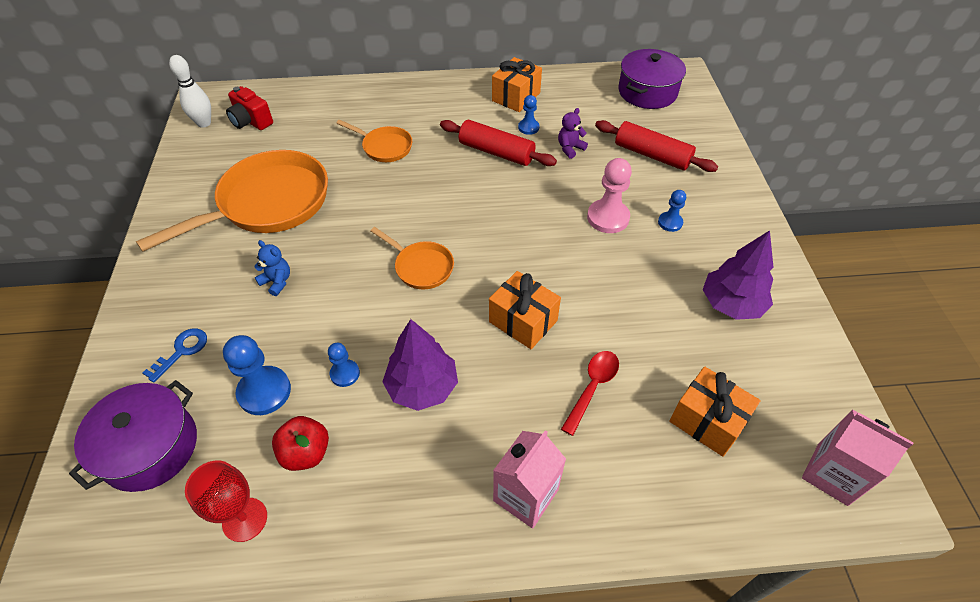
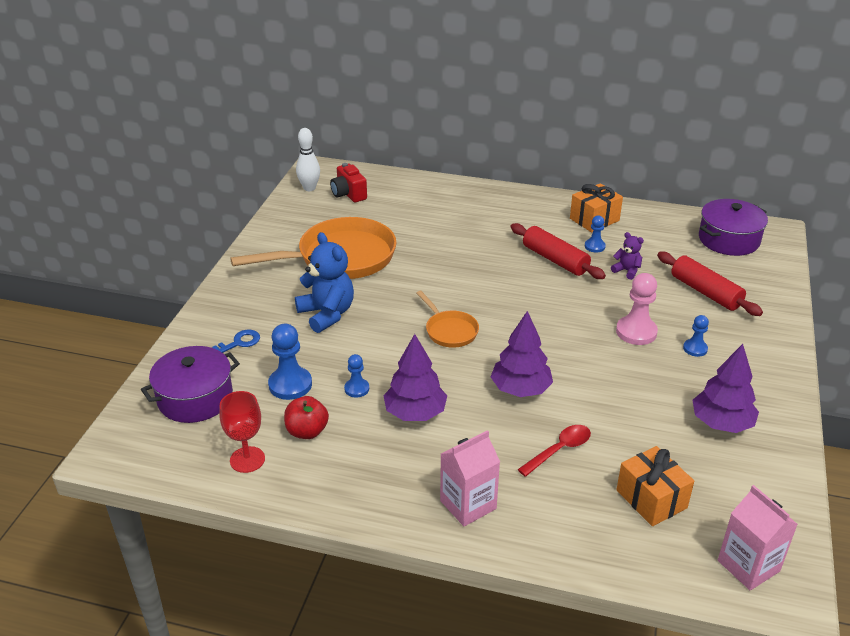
camera: 20 degrees right, 15 degrees down
(277, 282) = (327, 314): blue teddy bear -> blue teddy bear, size x1.96
(384, 147) = (455, 236): orange pan -> none
(523, 321) = (520, 389): orange gift -> purple tree
(570, 148) = (627, 271): purple teddy bear -> purple teddy bear turned 60 degrees clockwise

